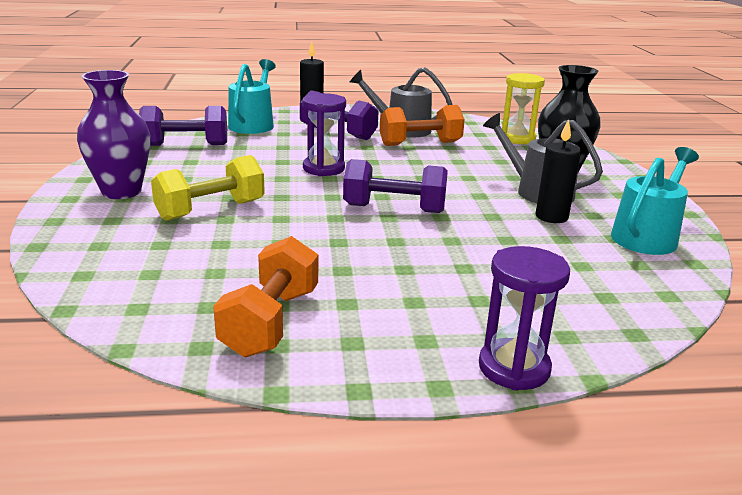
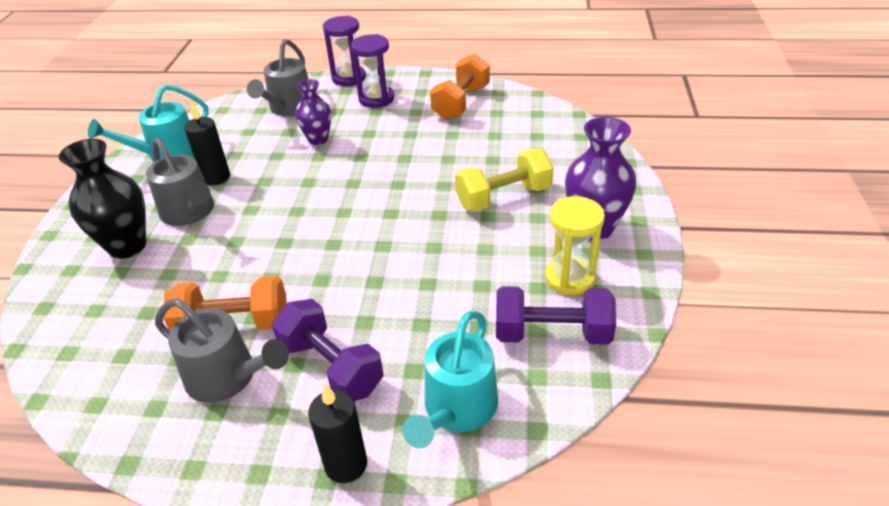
camera: 165 degrees left, 15 degrees up
(323, 168) = (383, 264): purple hourglass -> purple hourglass (376, 99)
(394, 209) = (342, 193): purple dumbbell -> none
(470, 258) = (318, 139): none -> purple vase
(517, 138) = (85, 335): yellow hourglass -> yellow hourglass (570, 278)
(563, 301) = (289, 108): none -> grey watering can

